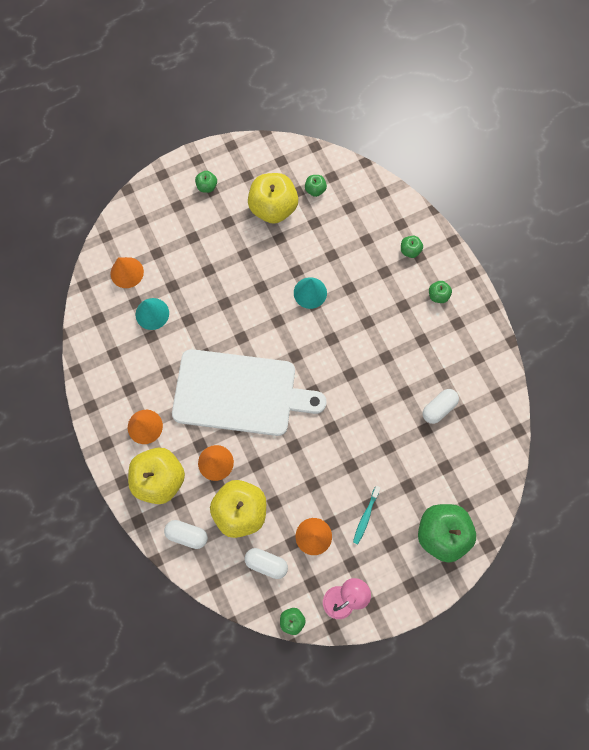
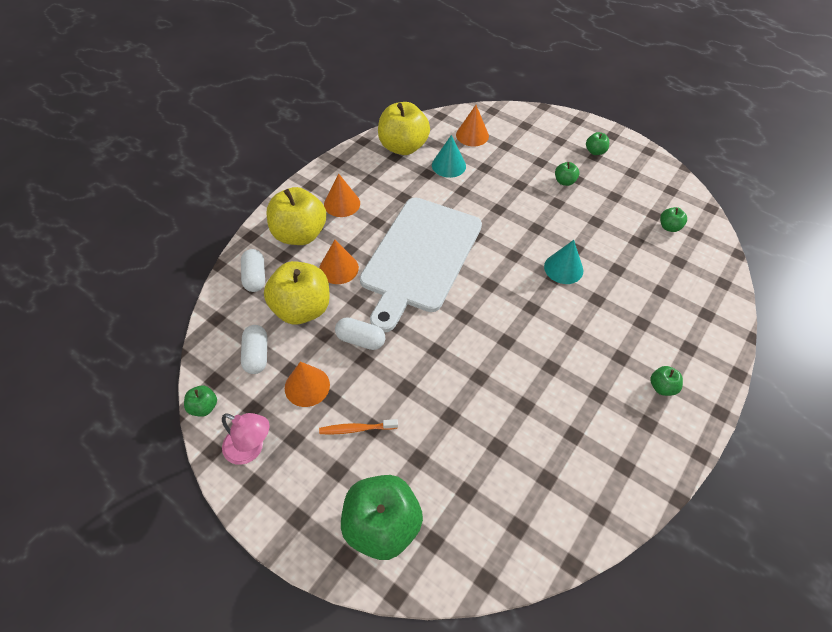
camera: 60 degrees right, 20 degrees down
(240, 393) = (420, 257): white cutting board -> white cutting board turned 45 degrees clockwise
(273, 208) = (620, 204): yellow apple -> yellow apple (403, 147)
(365, 516) = (356, 429): turquoise toothbrush -> orange toothbrush
(410, 250) = (686, 336): green apple -> green apple (564, 181)
(438, 408) = (532, 450): white capsule -> white capsule (360, 340)

